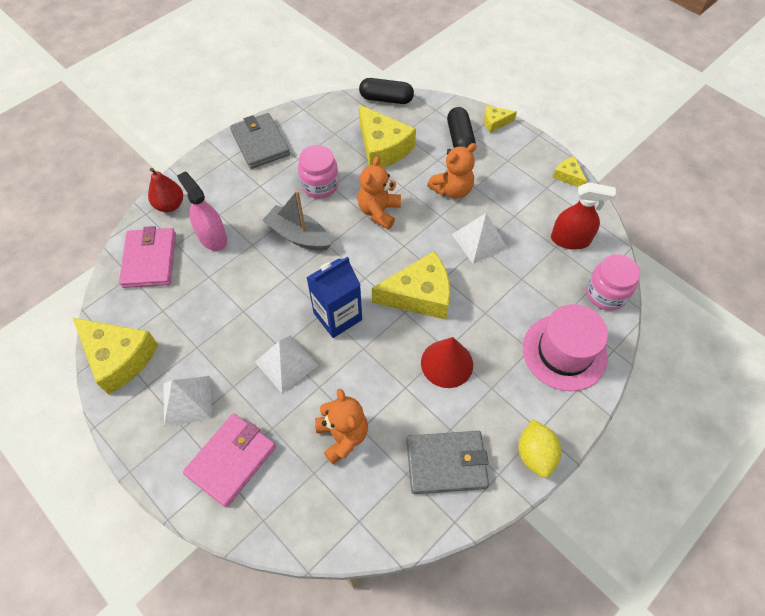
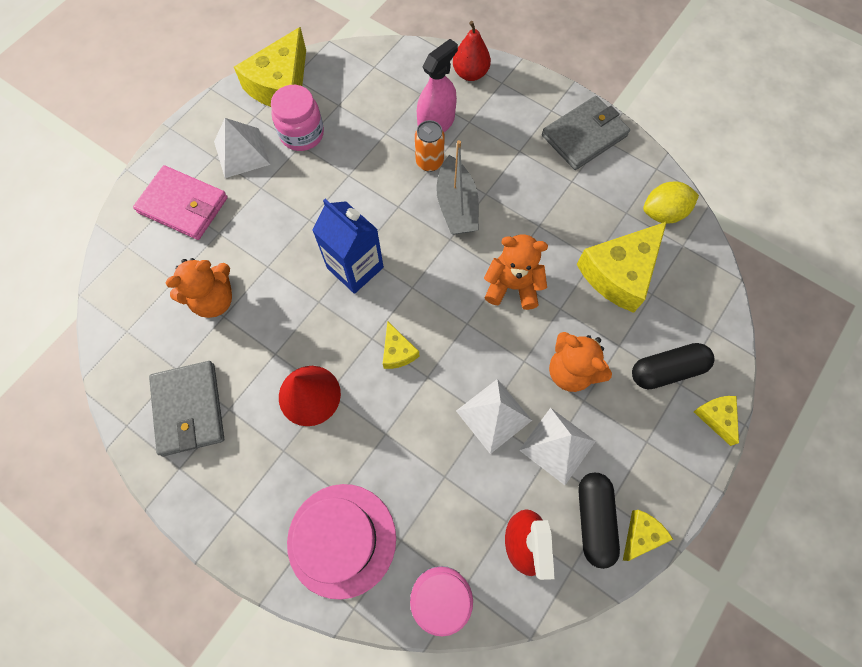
camera: 80 degrees right, 10 degrees up
(149, 260) = (396, 76): pink wallet -> none
(250, 248) = (429, 162): none -> orange can
(286, 363) = (291, 229): white pyramid -> white pyramid (557, 445)
(298, 235) = (456, 206): grey boat -> grey boat turned 150 degrees clockwise
(320, 185) = (537, 212): pink jar -> pink jar (302, 134)
(386, 99) = (710, 263): black capsule -> black capsule (594, 520)
(419, 295) = (397, 352): yellow cheese -> yellow cheese, size x0.49
(535, 454) = (204, 509): yellow lemon -> yellow lemon (663, 213)

